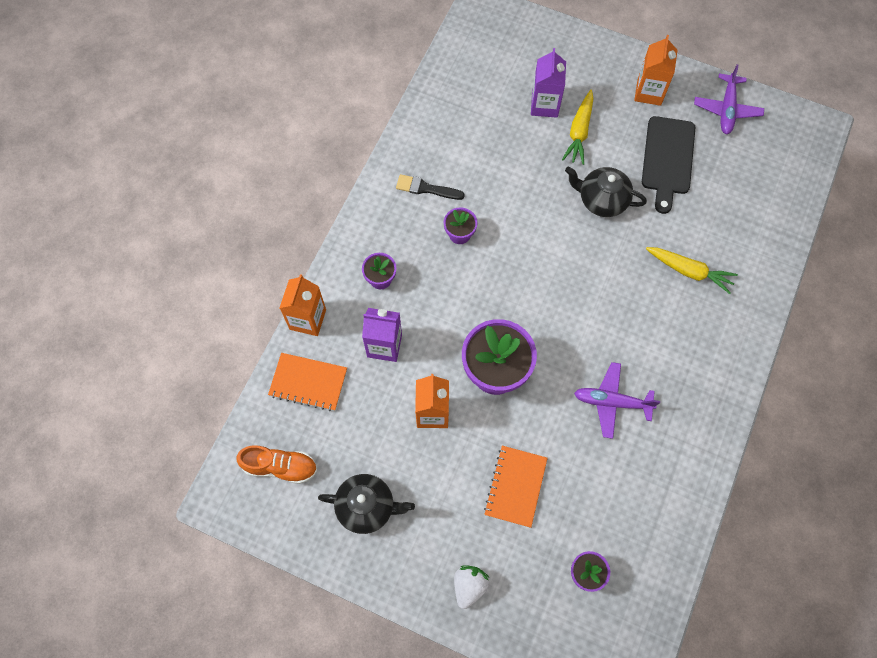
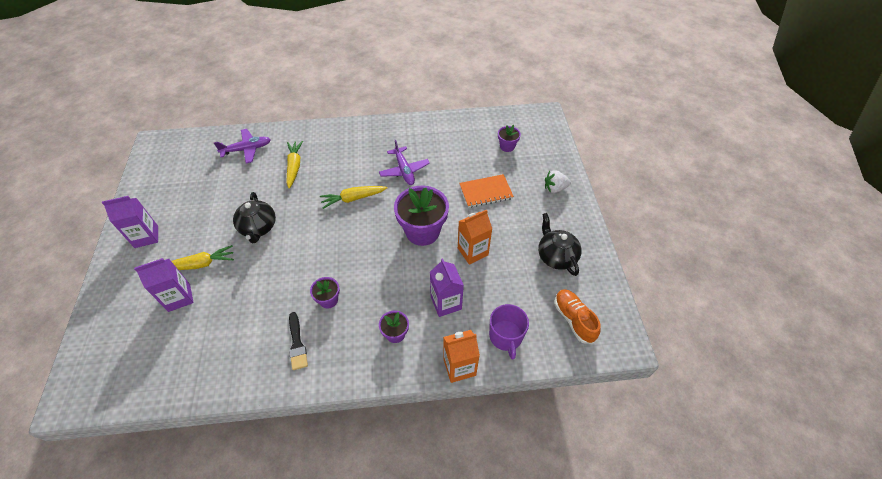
camera: 120 degrees left, 15 degrees down
(308, 382) = (506, 337): orange notebook -> purple mug
(593, 317) = (353, 199): none -> yellow carrot
(649, 92) = (146, 237): orange carton -> purple carton
(667, 159) = (208, 205): black cutting board -> none
(727, 109) = (151, 189): purple plane -> purple plane (247, 149)

